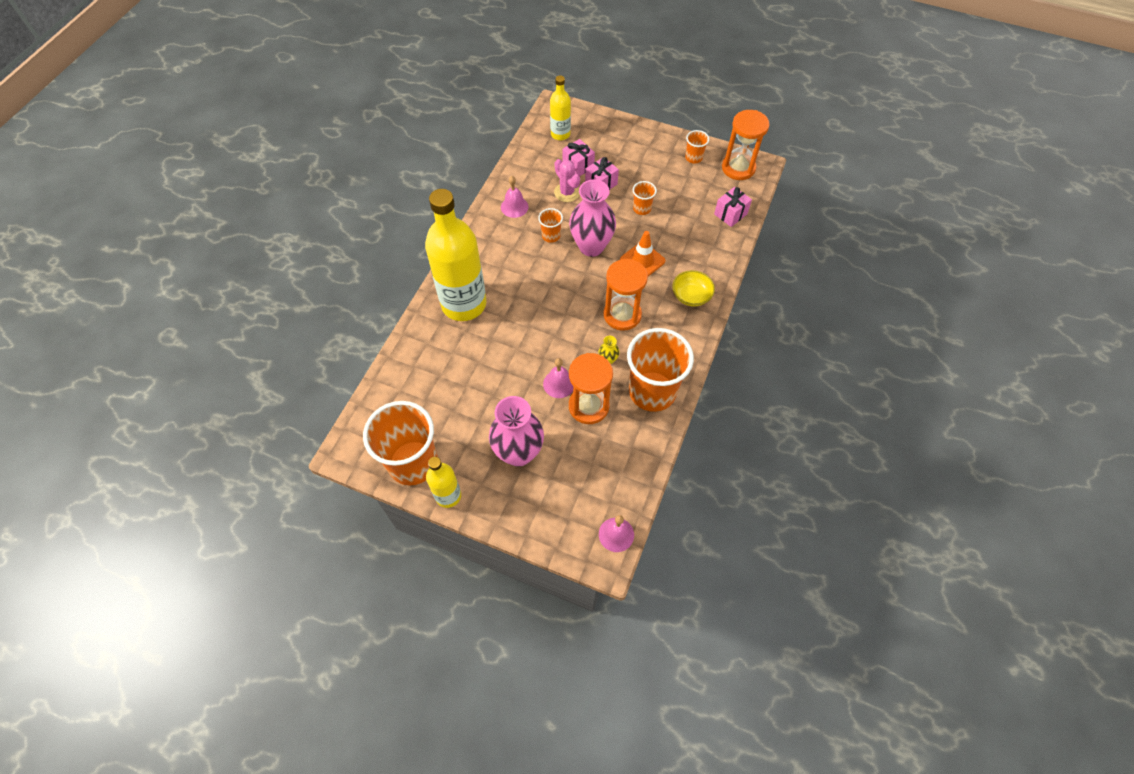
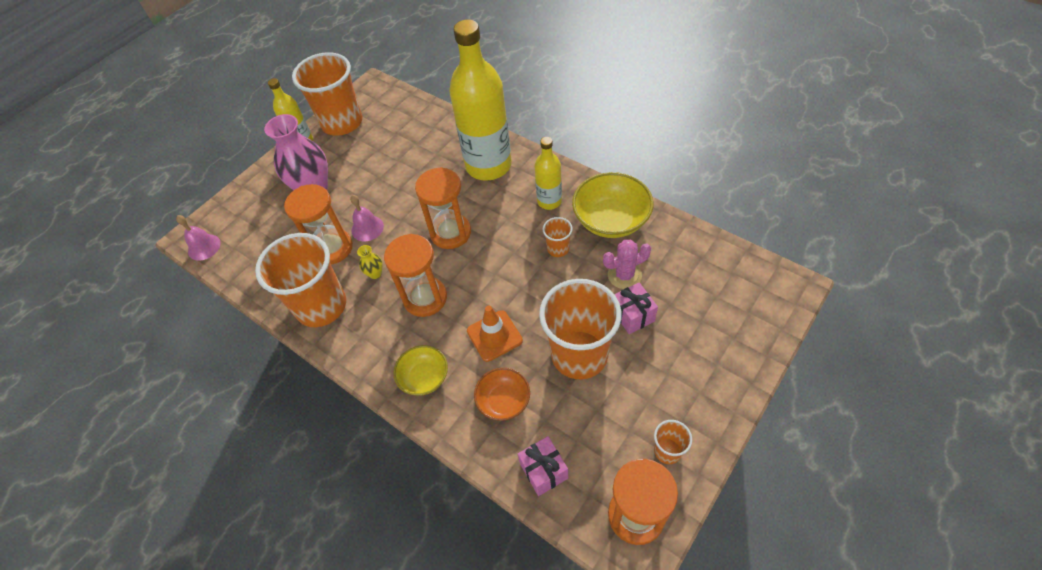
camera: 110 degrees right, 5 degrees down
(514, 207) = (611, 220): pink bell -> yellow bowl
(550, 314) = (450, 233): none -> orange hourglass
(560, 134) = (734, 285): yellow bottle -> yellow bottle (549, 201)
(578, 166) = (670, 295): pink gift -> none
(591, 246) = (531, 286): pink vase -> none
(642, 209) = (579, 354): orange cup -> orange cup, size x2.27
(691, 244) = (503, 401): none -> orange bowl

